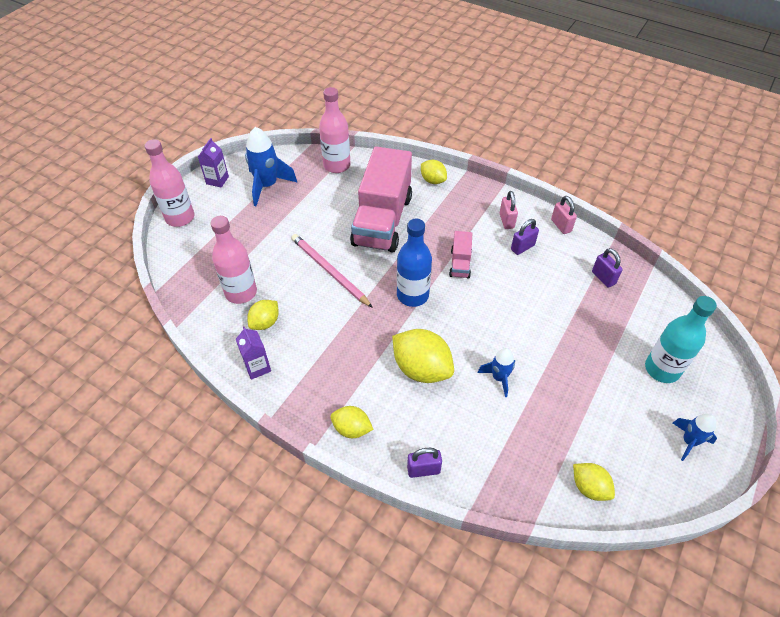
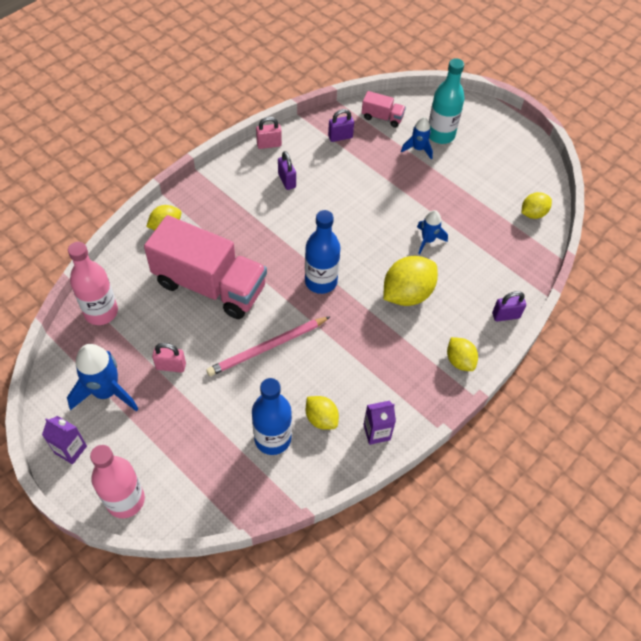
camera: 80 degrees left, 5 degrees up
(241, 292) = (272, 438): pink bottle -> blue bottle
(352, 429) = (459, 361): yellow lemon -> yellow lemon turned 60 degrees counterclockwise
(423, 470) = (506, 315): purple padlock -> purple padlock turned 75 degrees clockwise
(460, 263) = (292, 234): pink truck -> pink truck (382, 117)
(506, 221) = (248, 182): pink padlock -> pink padlock (171, 366)
(689, 441) = (504, 144): blue rocket -> blue rocket (418, 149)

